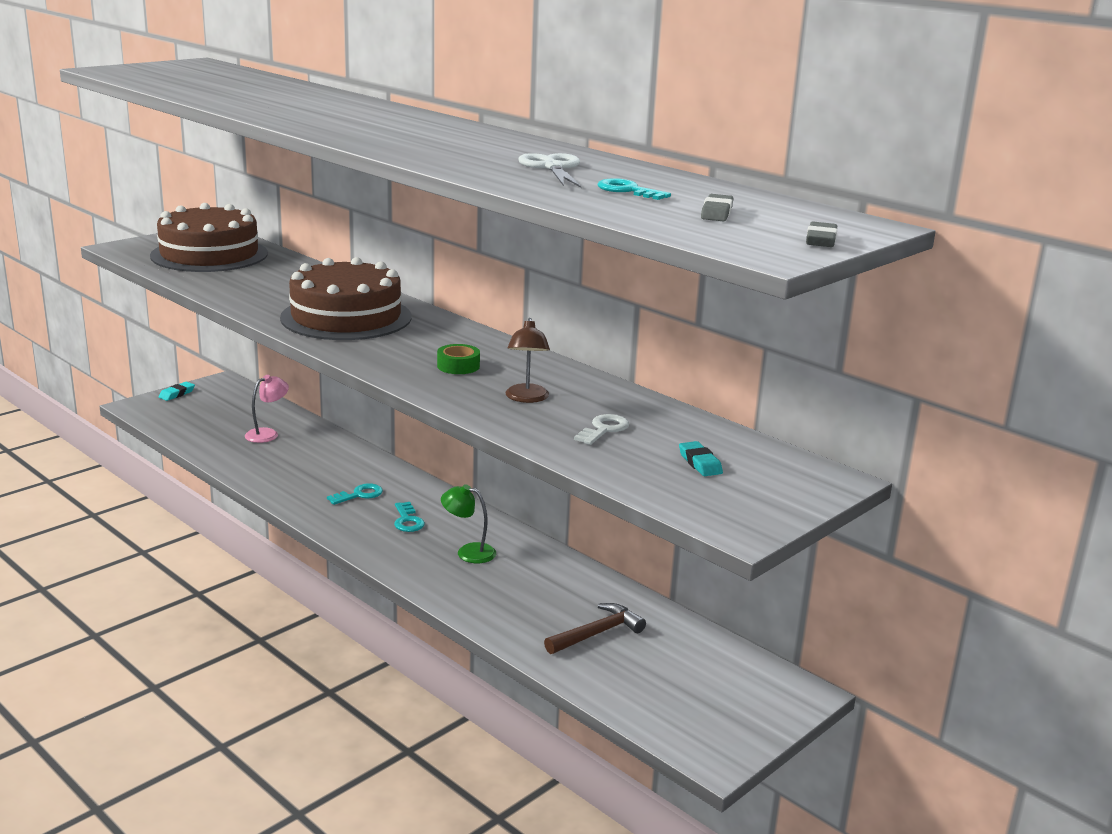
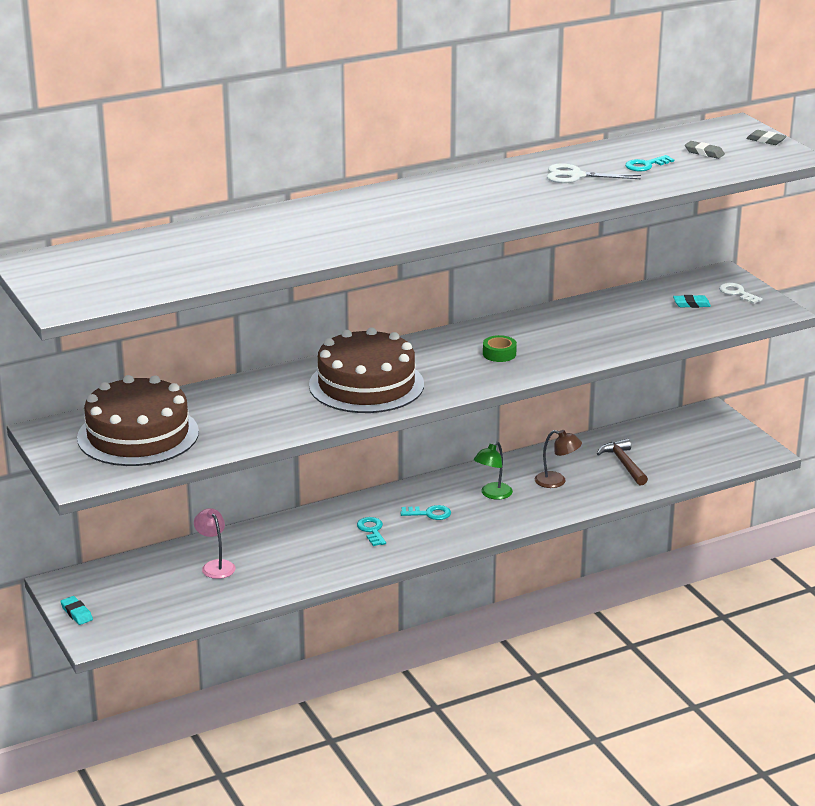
camera: 70 degrees left, 5 degrees up
(526, 398) = (571, 339): brown lamp -> brown lamp (557, 481)
(604, 429) = (632, 323): white key -> white key (737, 293)

